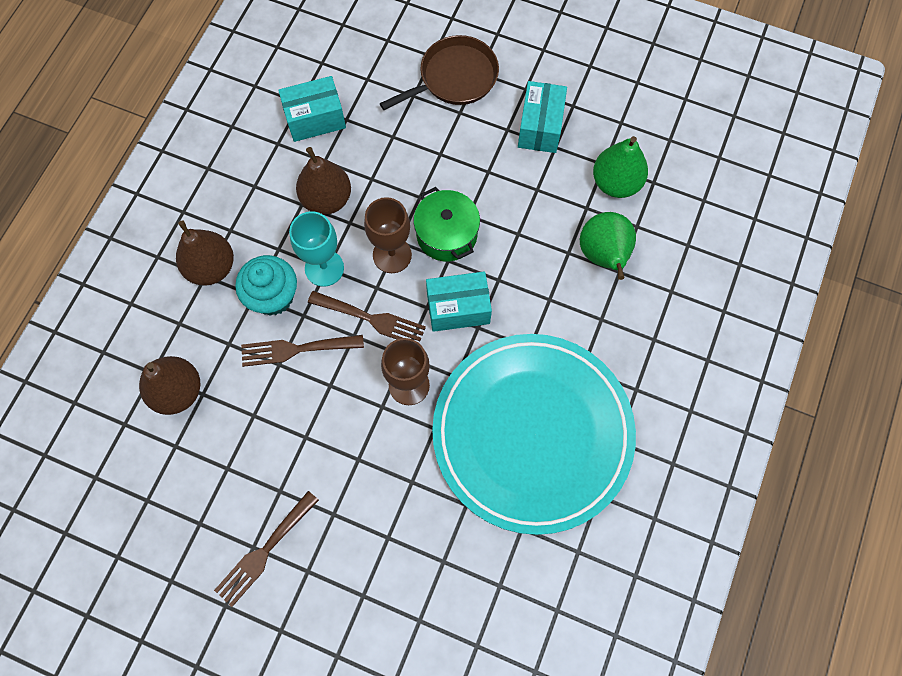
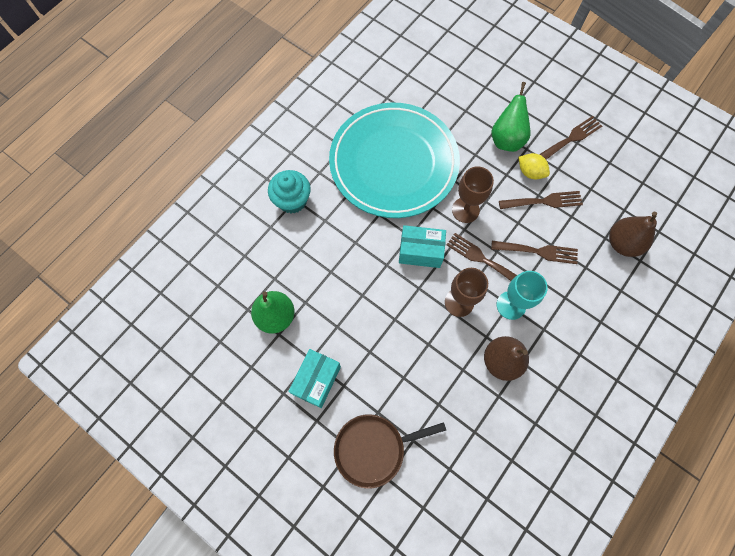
camera: 165 degrees left, 0 degrees up
(211, 267) = (596, 327): brown pear -> none
(273, 296) = (551, 293): turquoise cupcake -> turquoise cupcake (292, 200)
(296, 429) = (544, 201): none -> brown fork
(315, 119) = (500, 439): turquoise box -> none
(322, 472) = (530, 172): none -> yellow lemon
(446, 234) = (415, 308): green pot -> none
(603, 256) = (306, 263): green pear -> green pear (506, 139)

